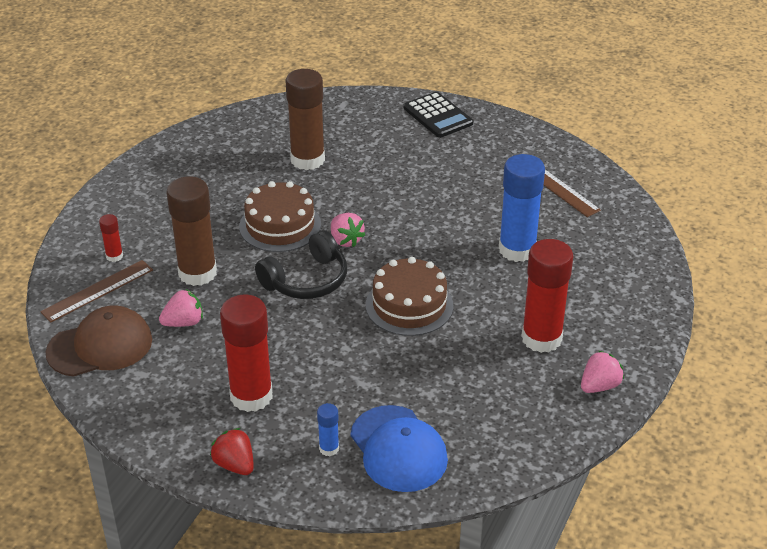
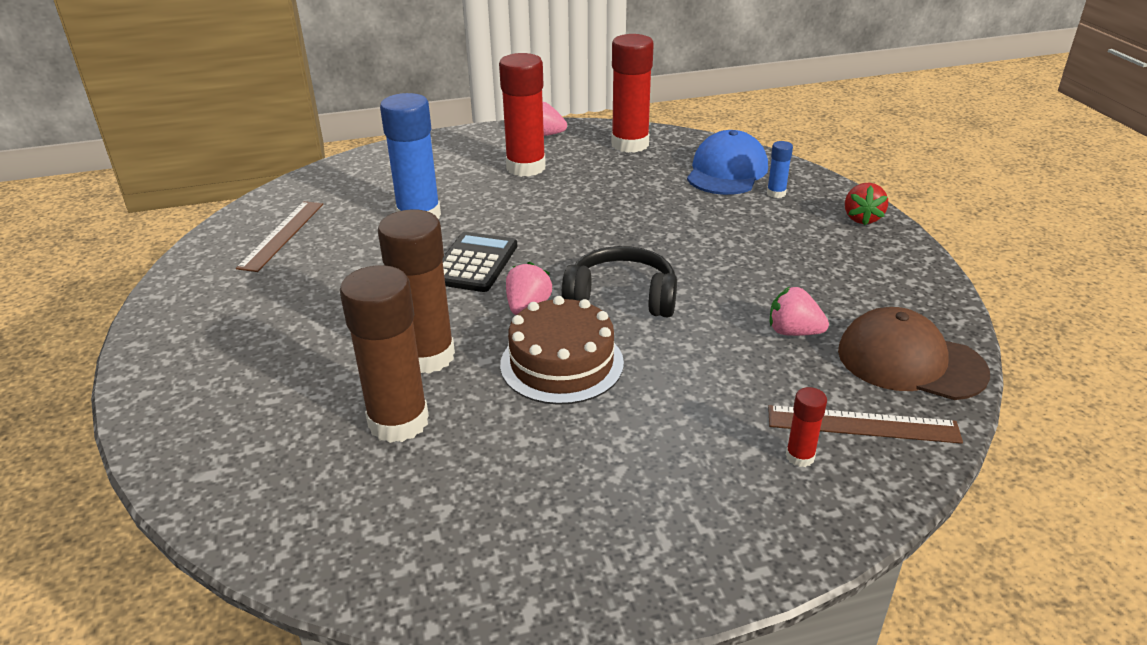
camera: 130 degrees left, 5 degrees down
(197, 273) = (720, 370): brown glue stick -> brown glue stick (427, 356)
(251, 396) = (797, 247): red glue stick -> red glue stick (630, 144)
(409, 305) = (572, 231): brown cake -> none
(438, 116) = (178, 370): black calculator -> black calculator (474, 263)

